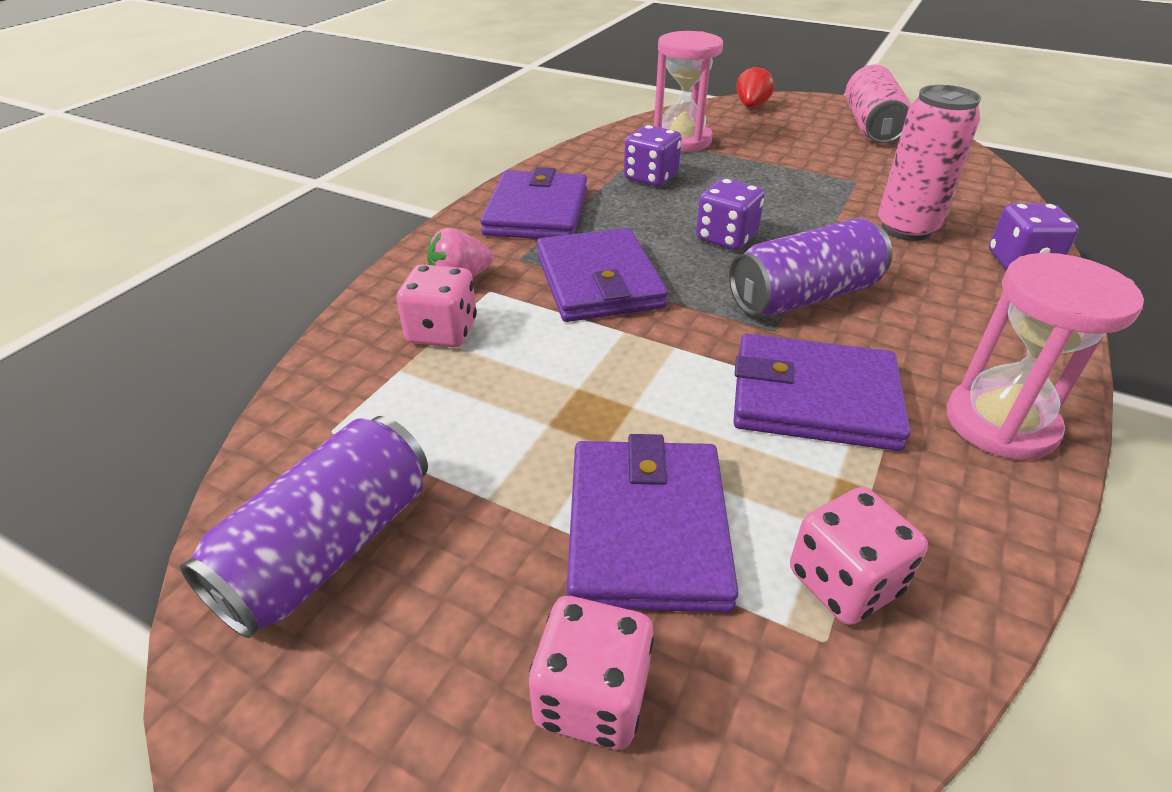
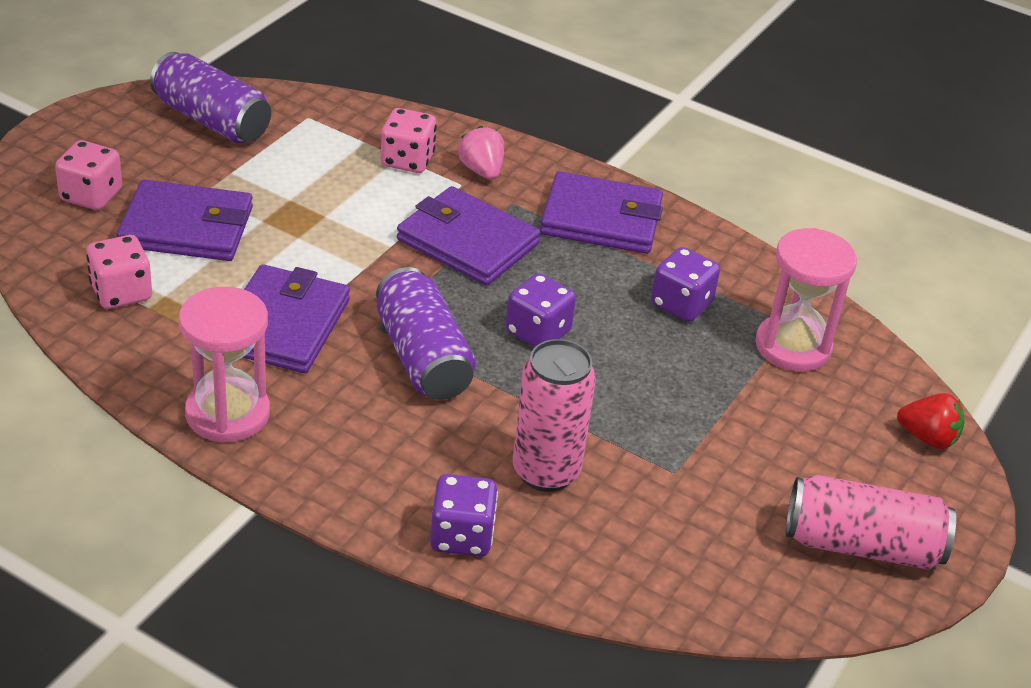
camera: 90 degrees right, 0 degrees up
(598, 281) = (468, 242): purple wallet -> purple wallet turned 45 degrees clockwise

